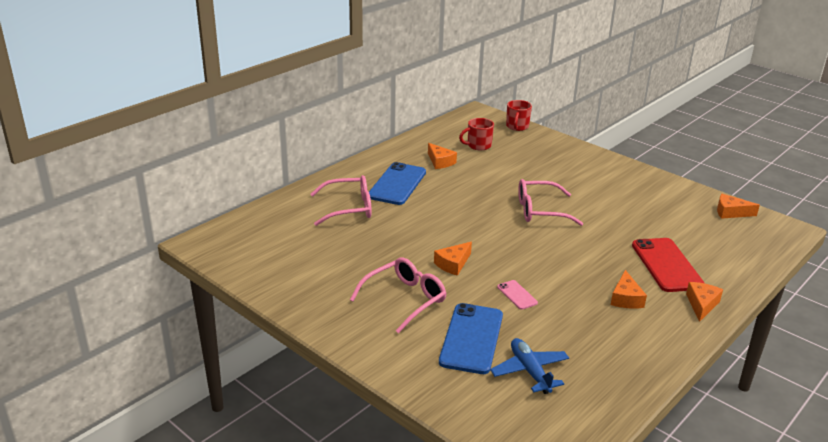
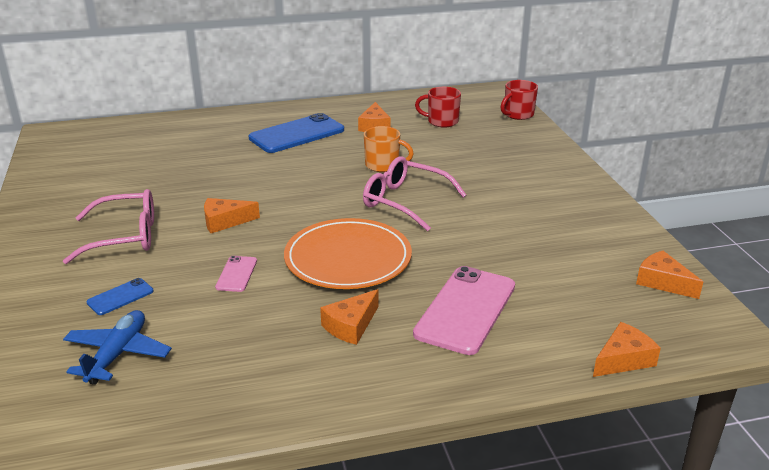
camera: 35 degrees right, 0 degrees up
(349, 208) = (216, 142): pink glasses -> none
(471, 338) = (120, 297): blue phone -> blue phone, size x0.48
(490, 190) = (383, 165): none -> orange mug
(564, 259) = (348, 258): none -> orange plate
(666, 265) = (465, 309): red phone -> pink phone
(701, 305) = (437, 372): orange cheese -> orange cheese (623, 359)

